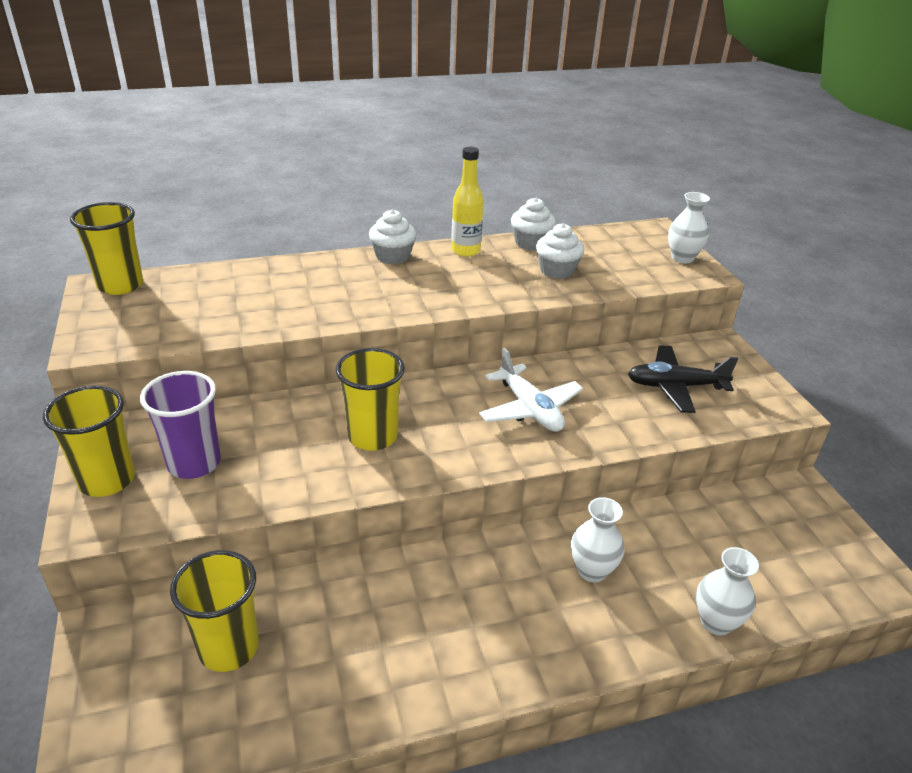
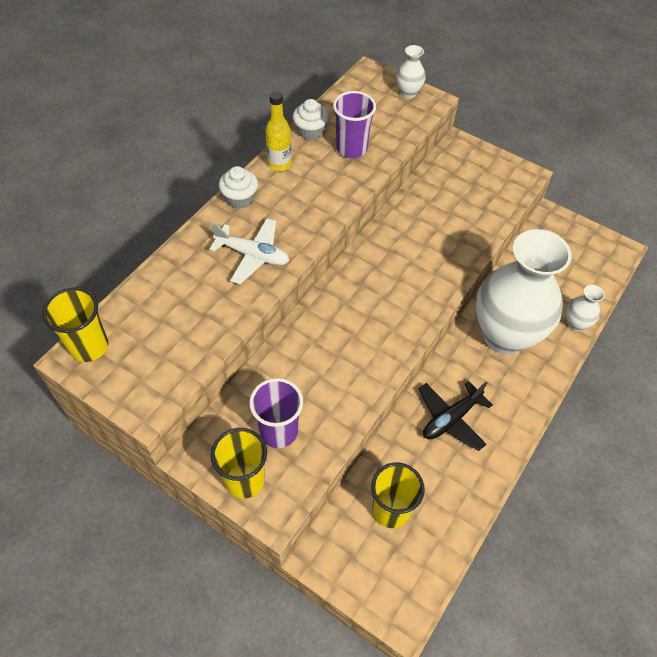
camera: 40 degrees left, 20 degrees up
(372, 436) = (352, 340): yellow cup -> none
(529, 409) = (411, 261): white plane -> white plane (253, 255)
(557, 270) = (351, 149): white cupcake -> purple cup
(592, 570) = (505, 335): white vase -> white vase, size x2.48
(675, 386) = (465, 194): black plane -> black plane (451, 419)

